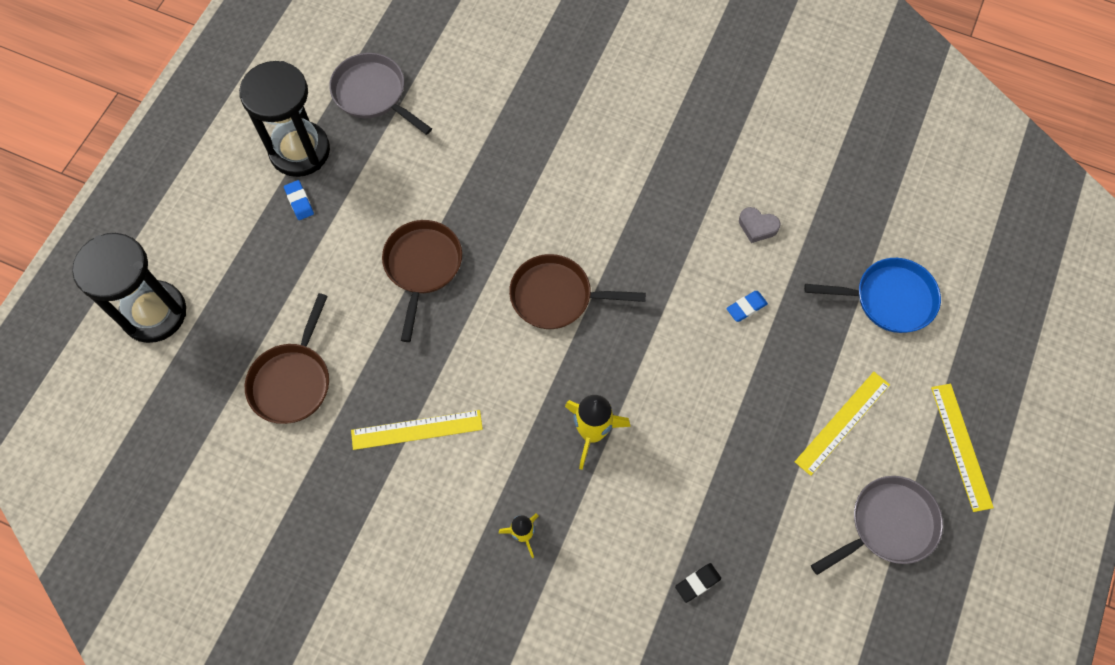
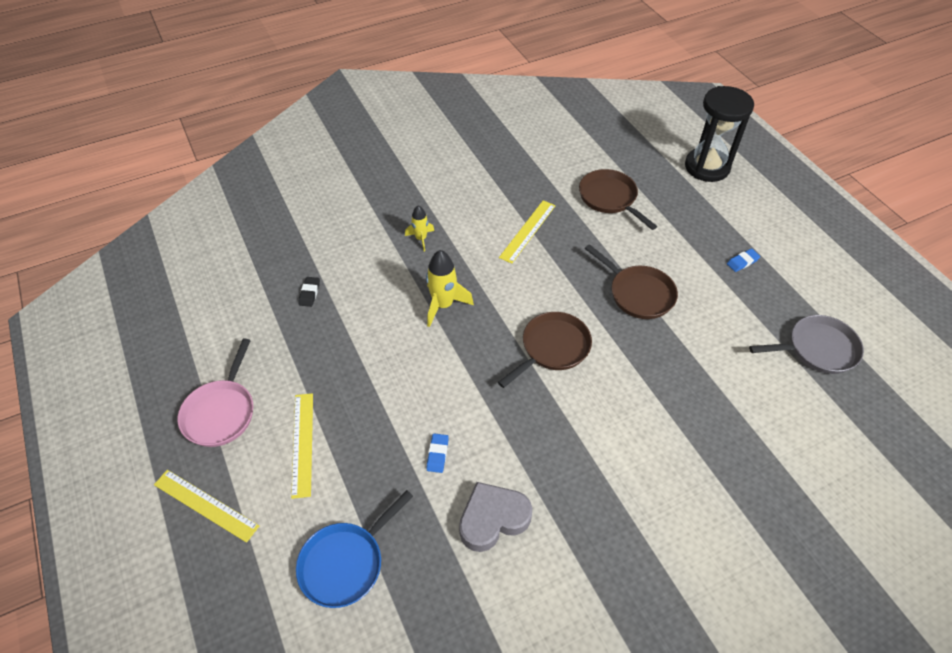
camera: 130 degrees right, 15 degrees down
(299, 201) = (742, 262): blue eraser -> blue eraser turned 45 degrees counterclockwise
(300, 151) = (788, 283): black hourglass -> none
(757, 226) = (493, 519): grey heart -> grey heart, size x1.80
(887, 525) = (221, 412): grey pan -> pink pan

